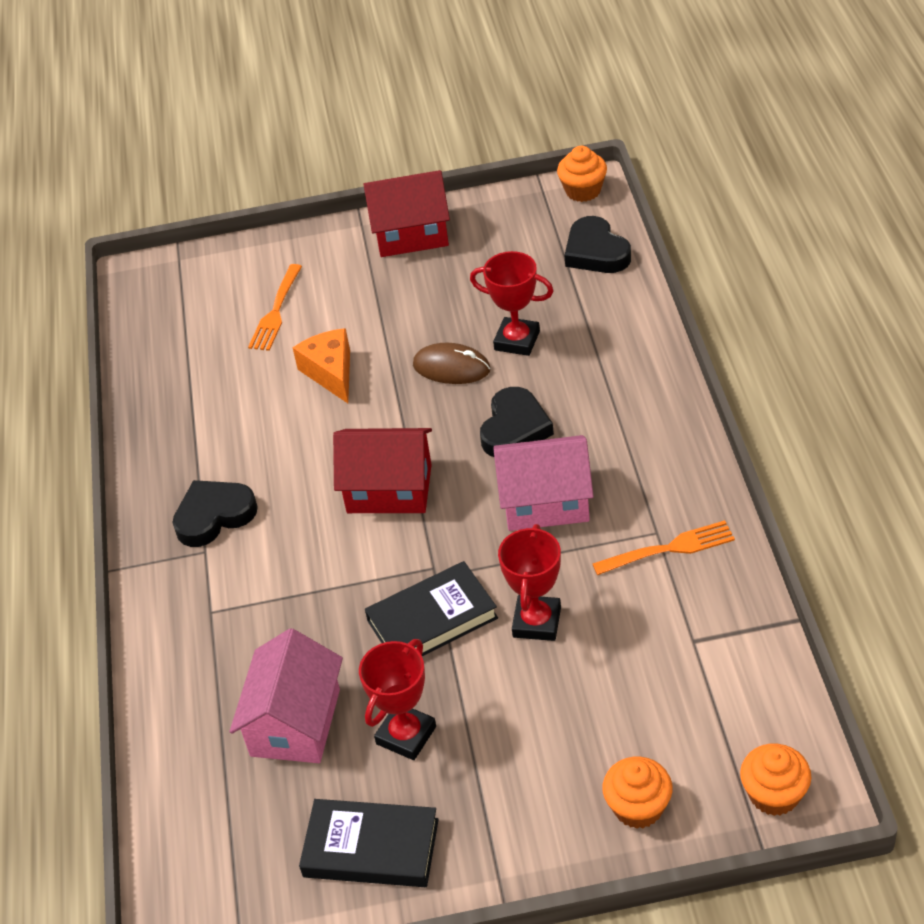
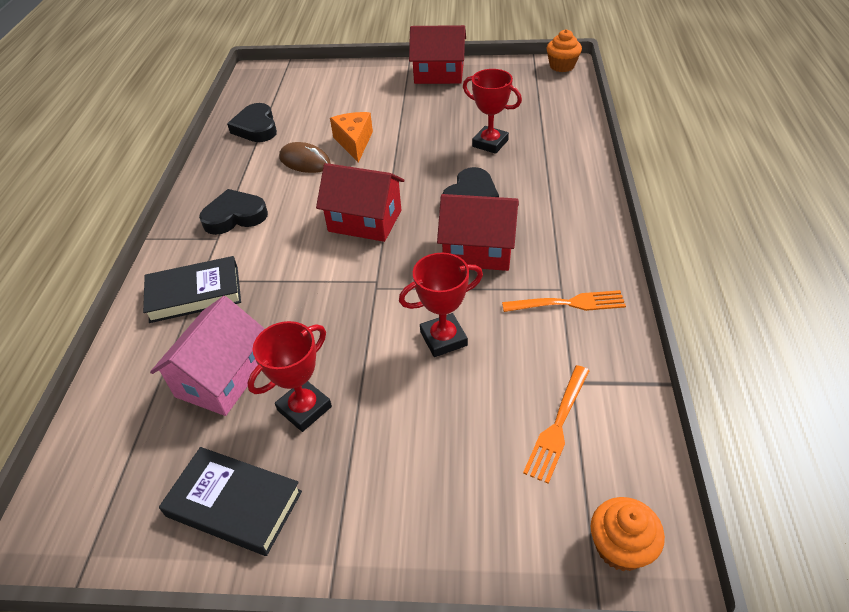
camera: 10 degrees right, 0 degrees up
(276, 311) = (334, 102): orange fork -> orange fork (558, 425)
(432, 619) = (361, 319): black book -> black book (195, 293)
(451, 367) = (438, 152): brown mouse -> brown mouse (305, 161)
(537, 622) = (443, 339): red trophy -> red trophy turned 45 degrees clockwise
(545, 501) = (478, 250): pink house -> red house
(596, 252) = (561, 100): black heart -> black heart (256, 128)
(638, 807) = (485, 526): orange cupcake -> none

